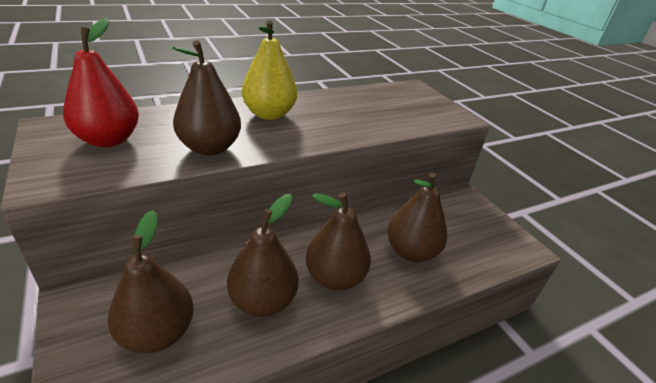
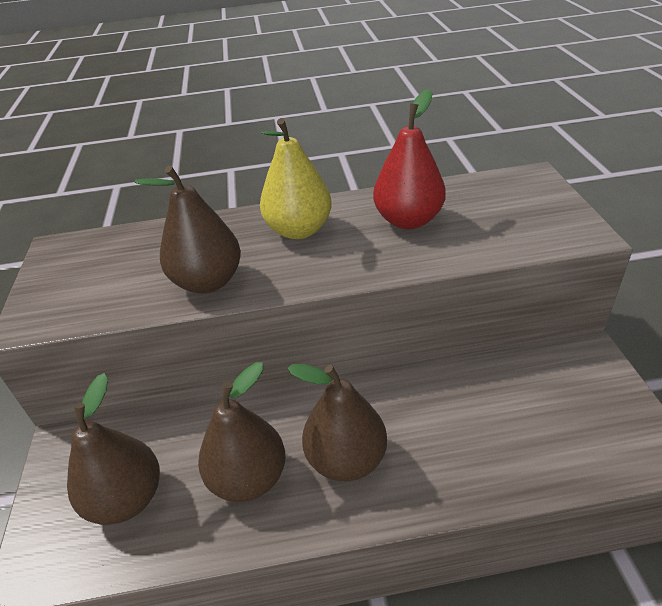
camera: 25 degrees right, 5 degrees up
(108, 140) = (106, 267): red pear -> red pear (408, 220)
(411, 252) = (465, 435): brown pear -> none

